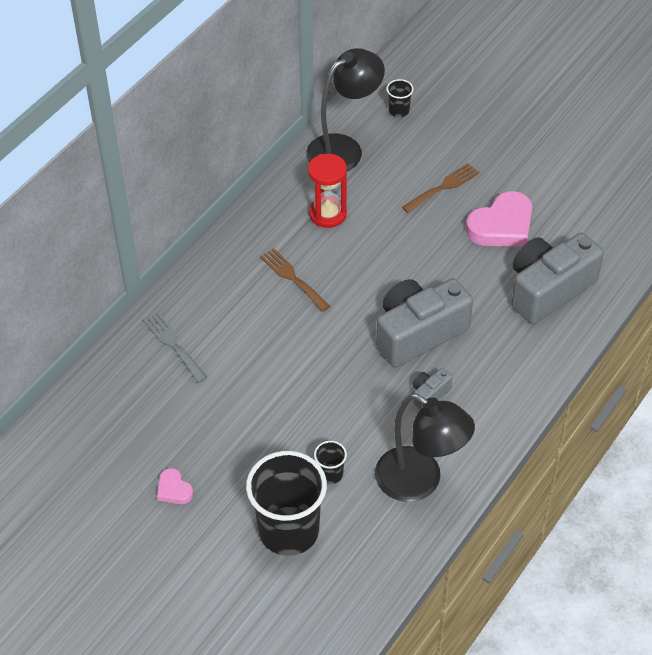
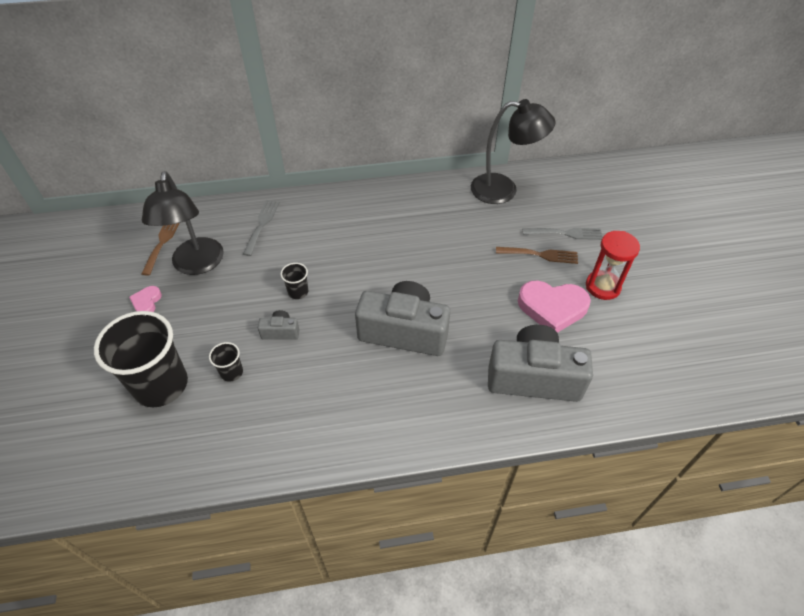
camera: 45 degrees right, 0 degrees up
(292, 278) = (374, 238): brown fork -> brown fork (162, 242)
(328, 214) = (444, 218): red hourglass -> red hourglass (602, 286)
(399, 110) = (568, 192): black cup -> black cup (298, 292)
(420, 482) = (272, 430): black lamp -> black lamp (197, 265)
(429, 394) = (358, 377): grey camera -> grey camera (280, 332)
(440, 152) = (566, 233): none -> grey fork

